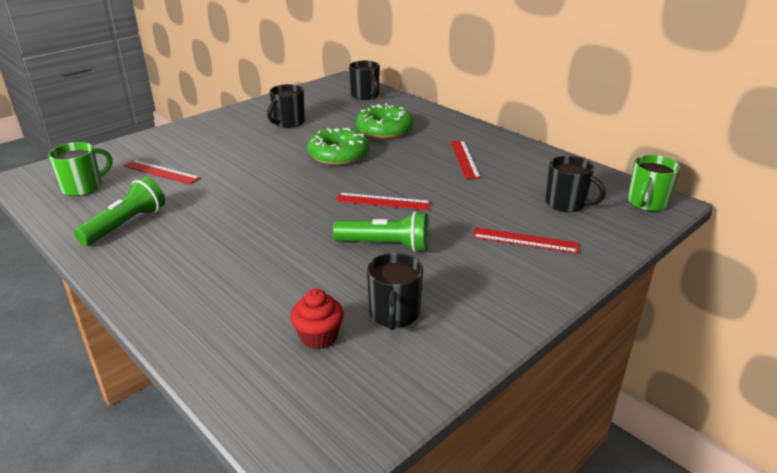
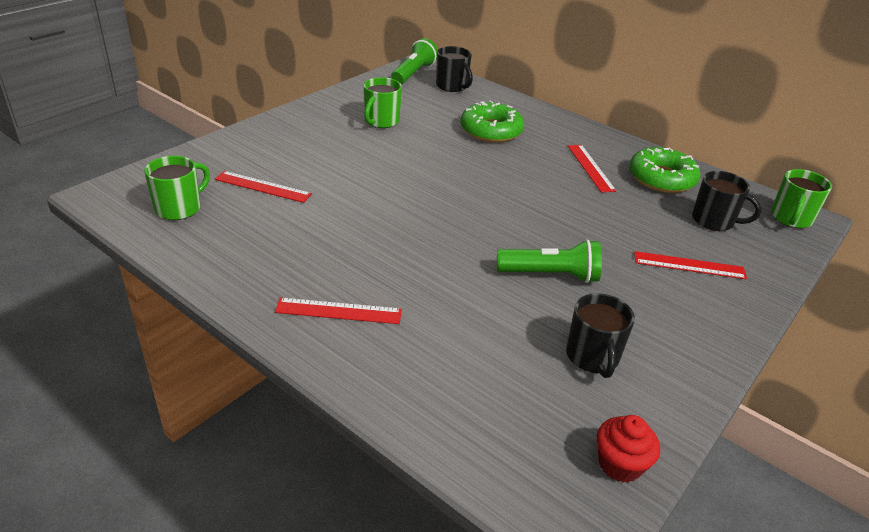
camera: 10 degrees left, 5 degrees up
(126, 224) = (252, 256): green flashlight -> green flashlight (413, 73)
(288, 123) = (381, 121): black mug -> green mug
(318, 337) = (526, 387): red cupcake -> red cupcake (620, 464)
(338, 154) = (454, 163): green donut -> green donut (661, 178)
(383, 201) = (526, 221): red ruler -> red ruler (339, 311)

